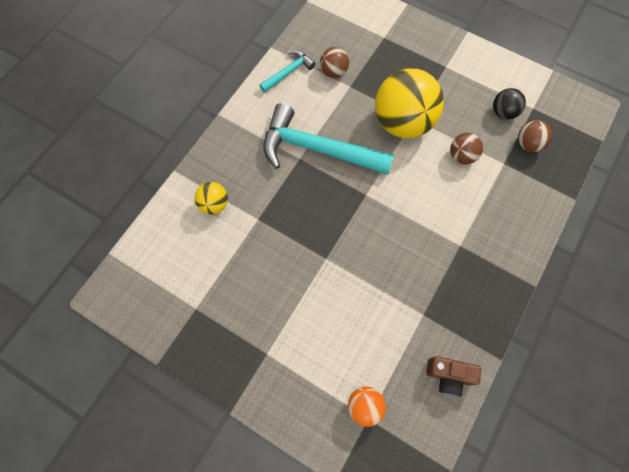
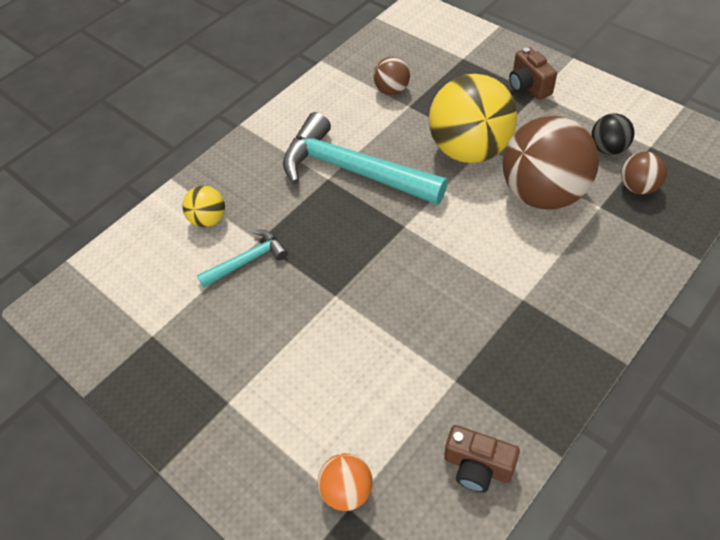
camera: 15 degrees right, 15 degrees down
(288, 72) = (336, 86): turquoise hammer -> turquoise hammer (247, 260)
(438, 61) = (528, 86): none -> brown camera
(461, 156) = (542, 193): brown ball -> brown ball, size x2.13

